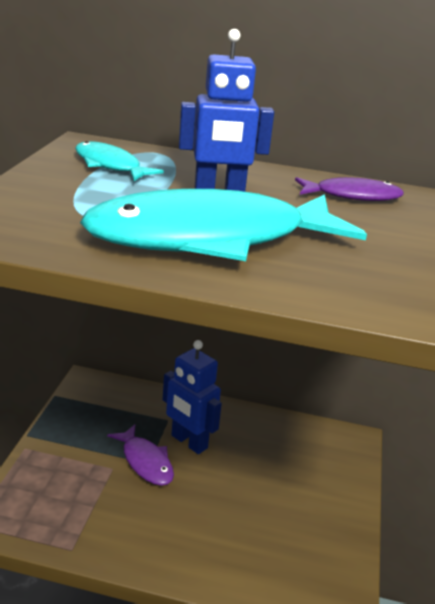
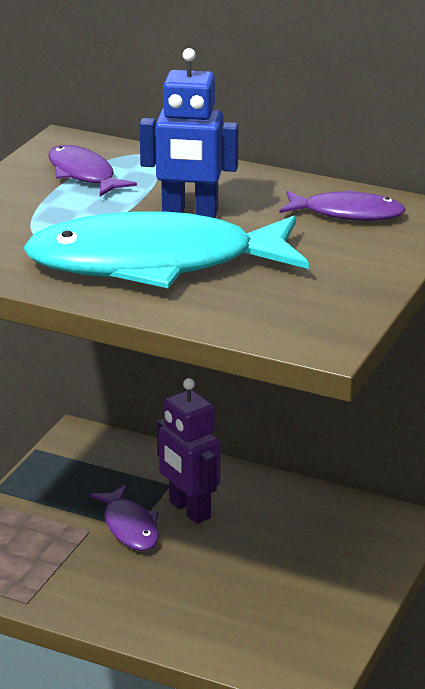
camera: 15 degrees right, 0 degrees up
(110, 165) = (83, 174): turquoise fish -> purple fish
(189, 442) = (189, 510): blue robot -> purple robot

